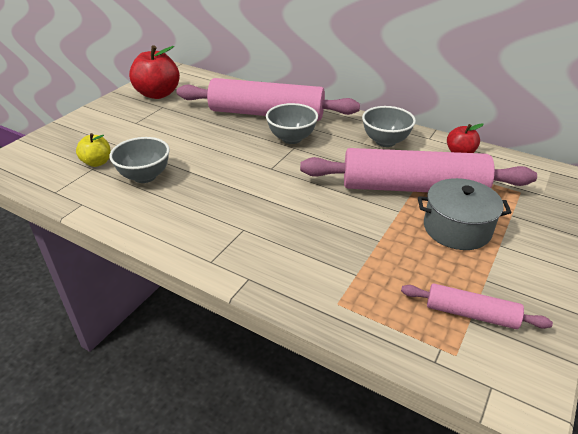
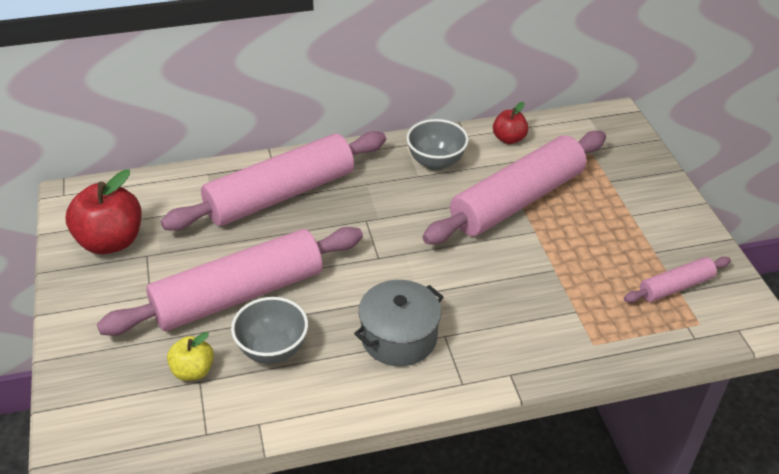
camera: 45 degrees left, 5 degrees up
(172, 144) = (239, 295): none -> pink rolling pin
(291, 138) = (349, 211): grey bowl -> none
(457, 228) = (591, 220): grey pot -> grey pot (399, 337)

